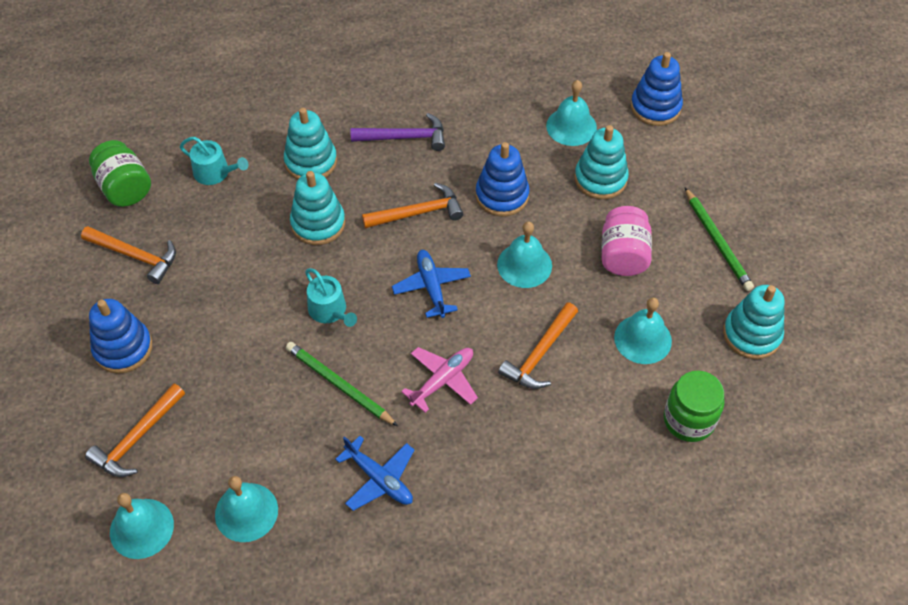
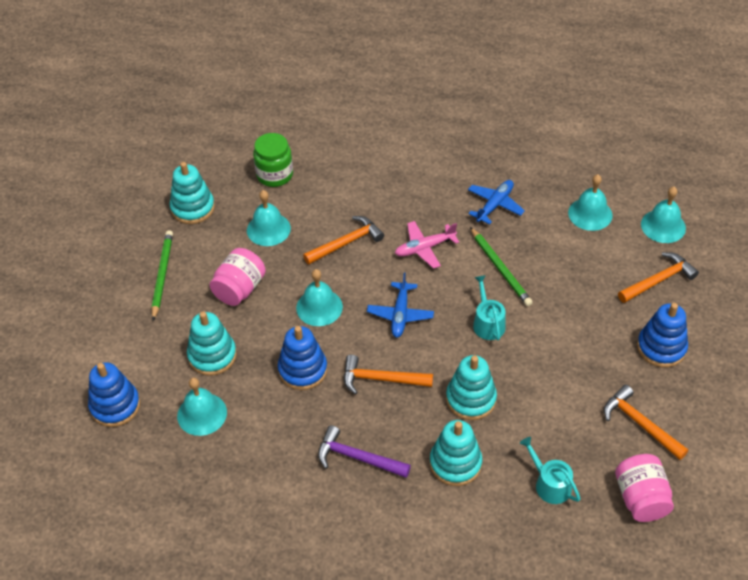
camera: 155 degrees left, 5 degrees down
(125, 188) = (640, 498): green jar -> pink jar
(379, 479) = (495, 205): blue plane -> blue plane turned 60 degrees clockwise

